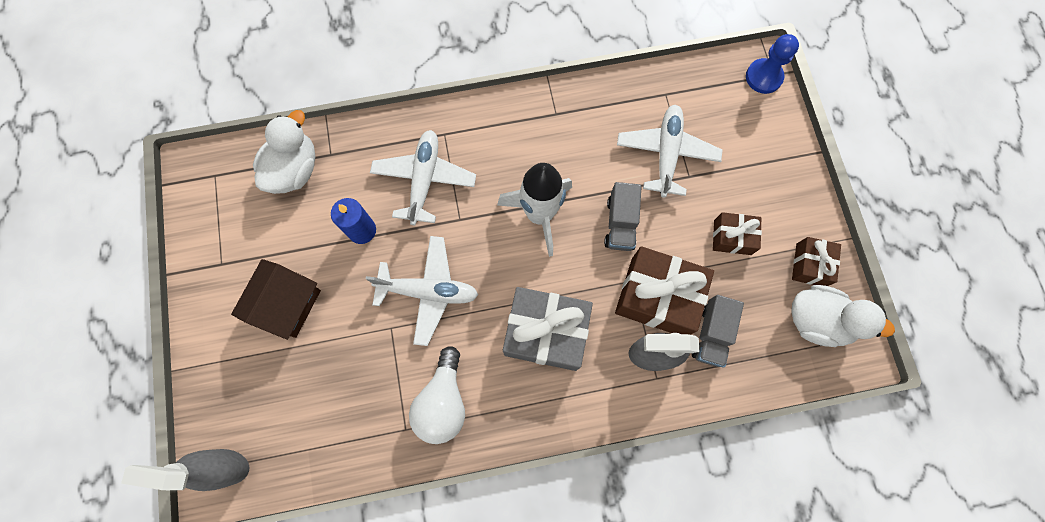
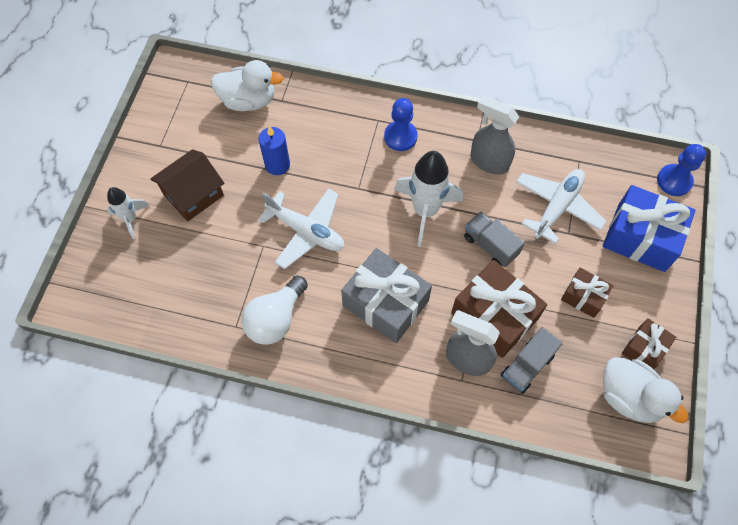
camera: 25 degrees right, 10 degrees down
(224, 466) = (86, 291): grey spray bottle -> grey spray bottle (488, 161)
(231, 363) = (130, 219): none -> white rocket
(294, 170) = (248, 100): white duck -> white duck turned 45 degrees clockwise
(424, 180) = (345, 147): white plane -> none
(476, 143) = (400, 137): none -> blue pawn
(620, 224) = (490, 246): grey truck -> grey truck turned 105 degrees clockwise
(758, 151) = (641, 237): none -> blue gift

